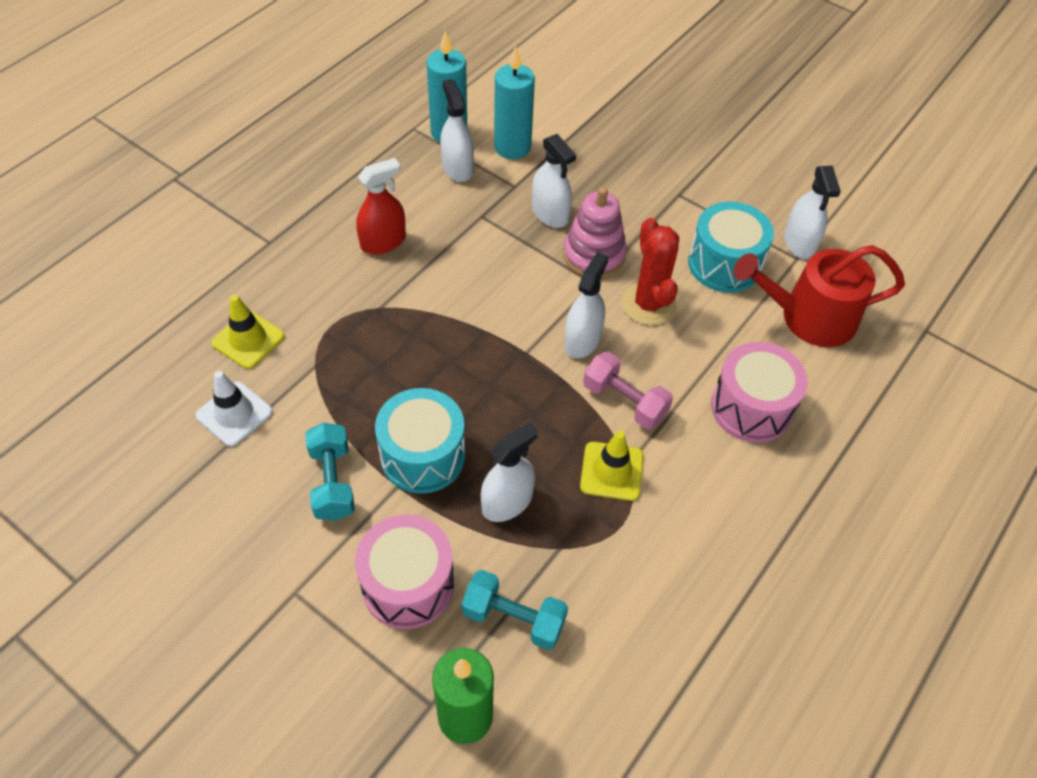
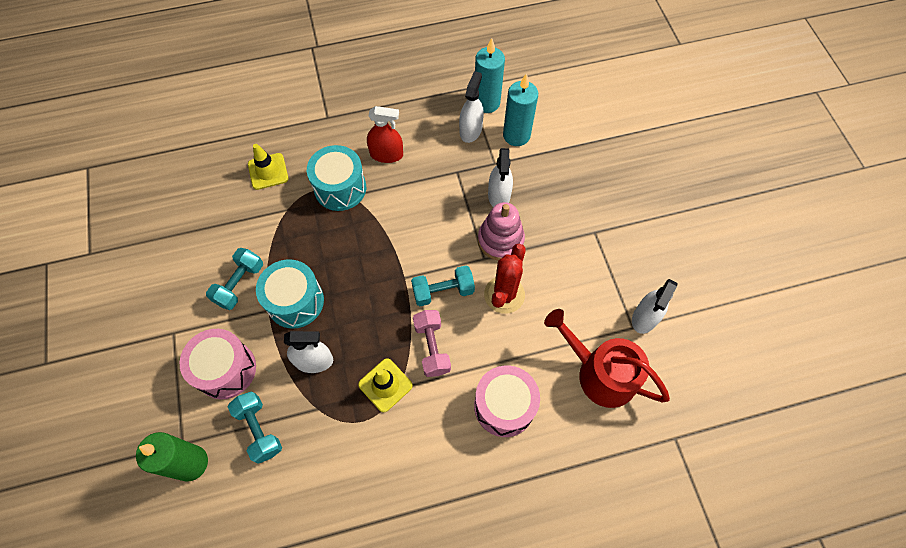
camera: 40 degrees right, 10 degrees up
(234, 414) = (226, 211): white traffic cone -> none
(582, 340) = (443, 291): white spray bottle -> turquoise dumbbell
(724, 264) = (578, 299): turquoise drum -> turquoise drum (340, 188)

